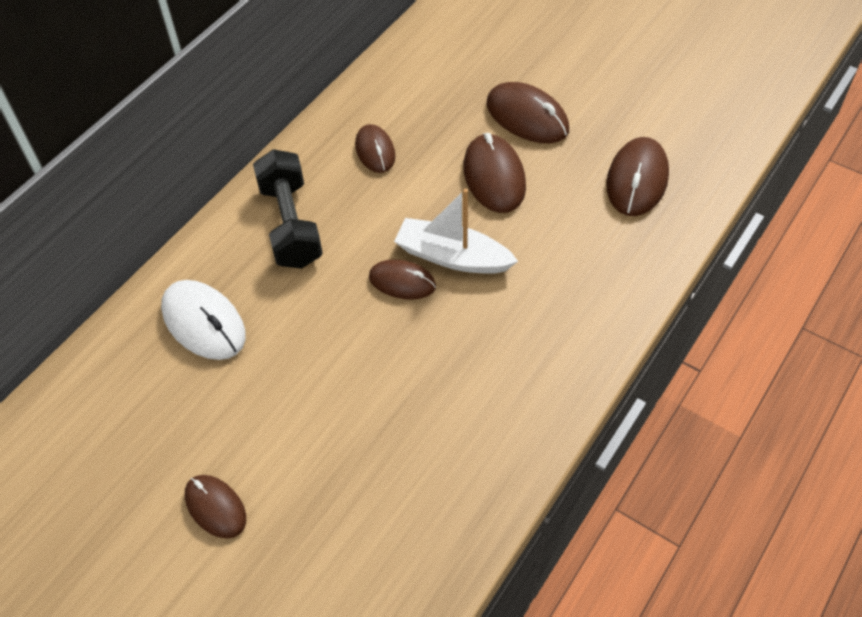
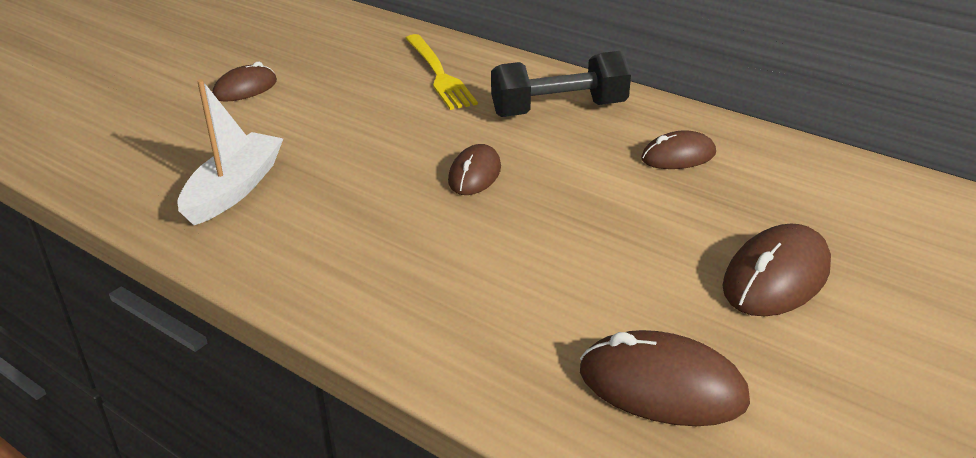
camera: 90 degrees right, 20 degrees down
(204, 323) = (438, 74): white mouse -> yellow fork
(452, 257) = (509, 208): white boat -> white boat (234, 189)
(494, 177) = (648, 243): brown mouse -> none

